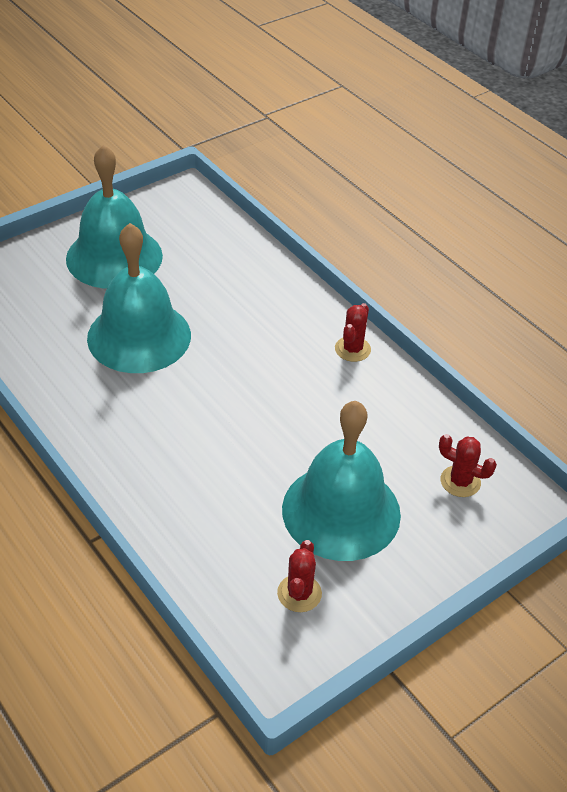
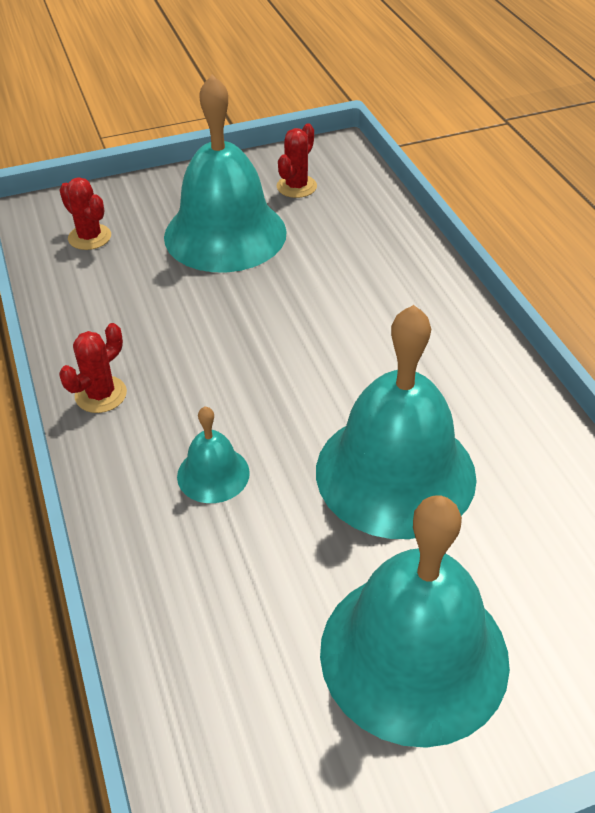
camera: 160 degrees left, 0 degrees up
(252, 316) = (213, 474): none -> turquoise bell

